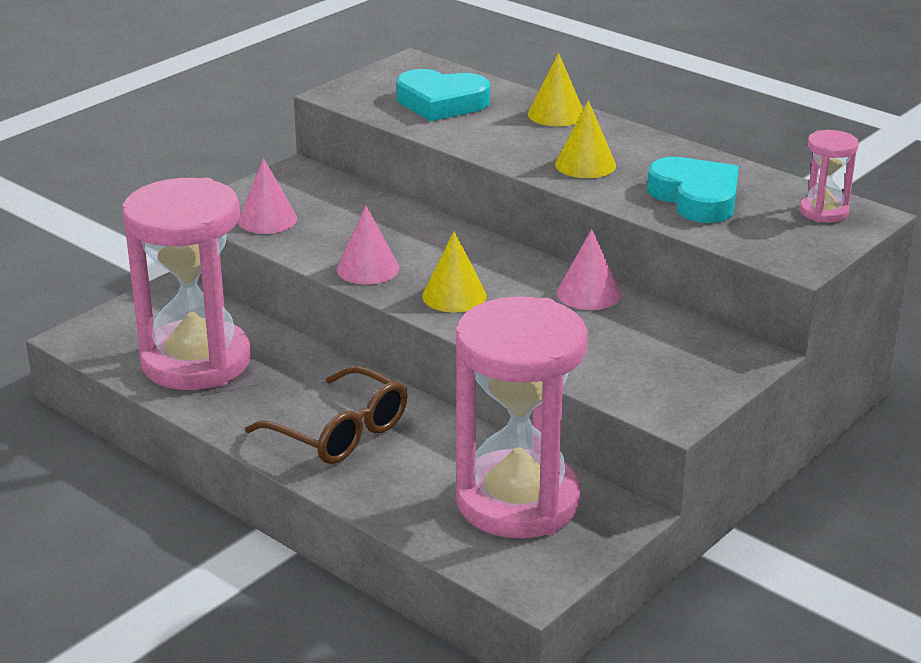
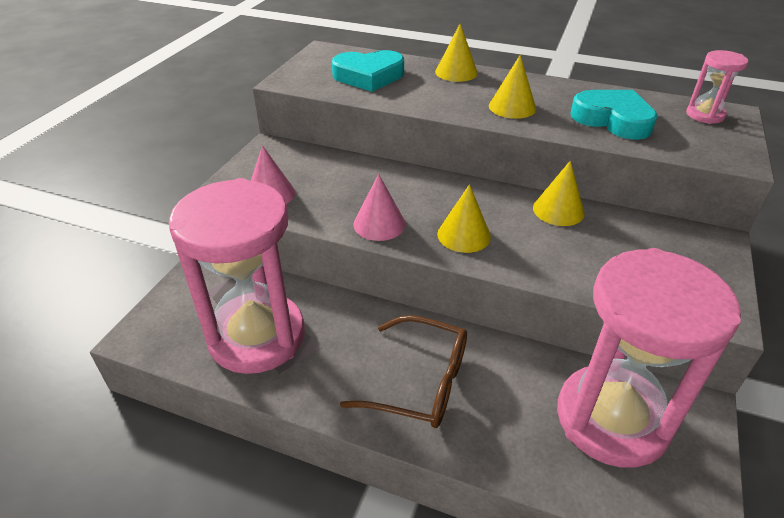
camera: 20 degrees left, 10 degrees up
(588, 293) = (558, 210): pink cone -> yellow cone

